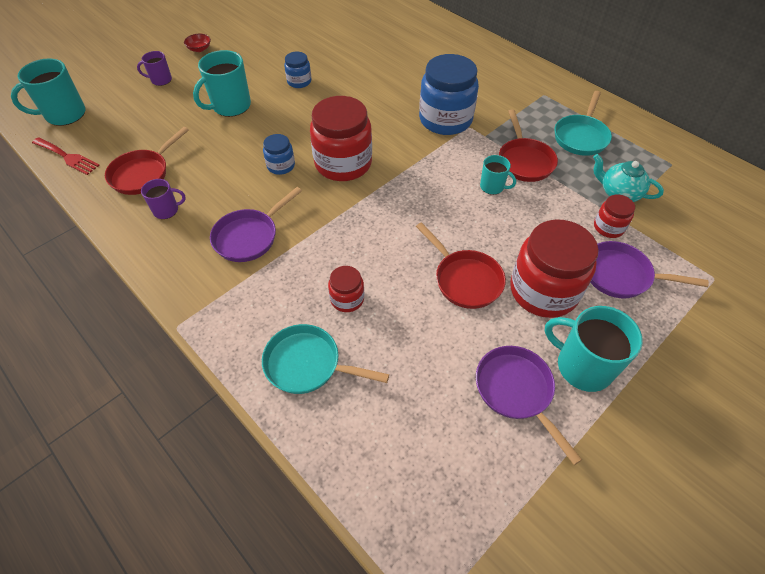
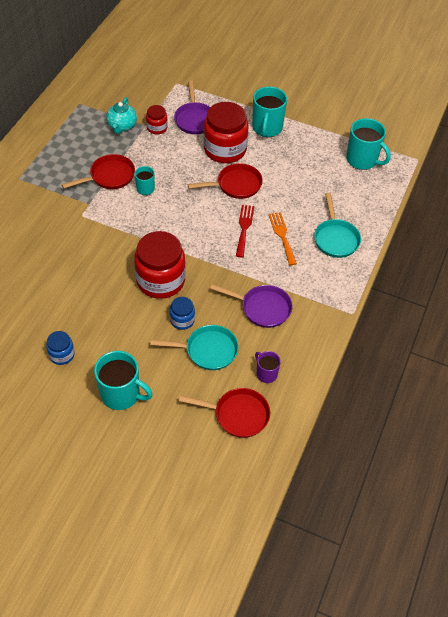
camera: 115 degrees left, 0 degrees up
(64, 115) = (195, 539): turquoise mug -> turquoise mug (362, 160)
(67, 157) = (248, 491): red fork -> red fork (244, 228)
(160, 80) = (104, 482): purple mug -> none
(199, 49) = (33, 476): red bowl -> none
(347, 299) = (282, 236): red jar -> orange fork
(445, 120) = (78, 232): blue jar -> none
(465, 279) = (236, 185): red pan -> red pan turned 45 degrees clockwise
(516, 391) = (297, 150): purple pan -> none
(581, 137) = (67, 150): turquoise pan -> turquoise pan (207, 350)

